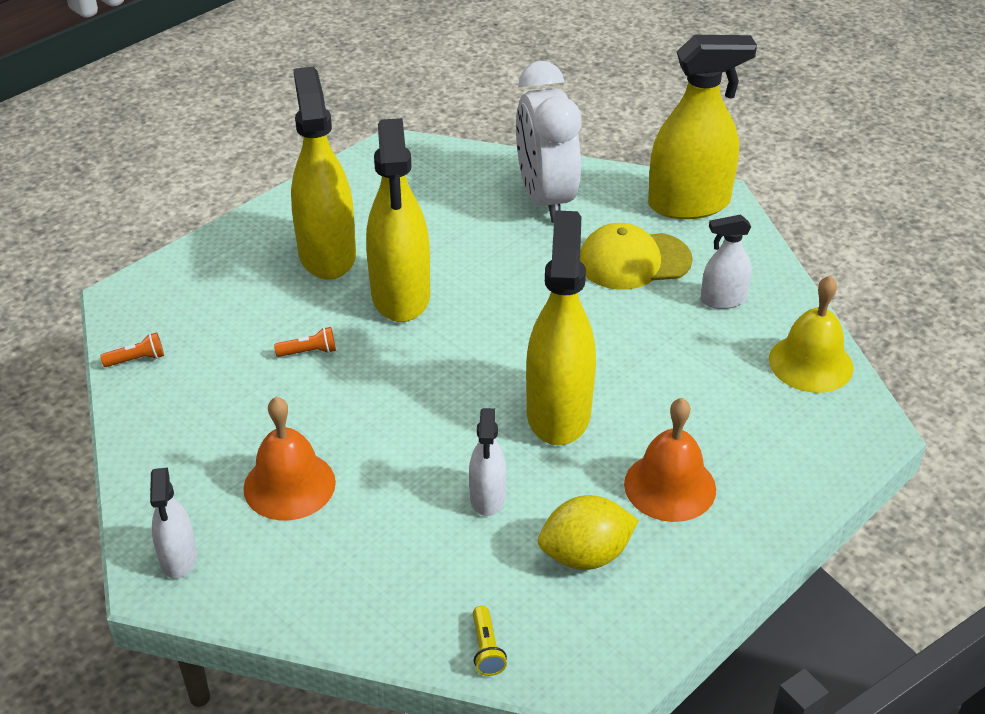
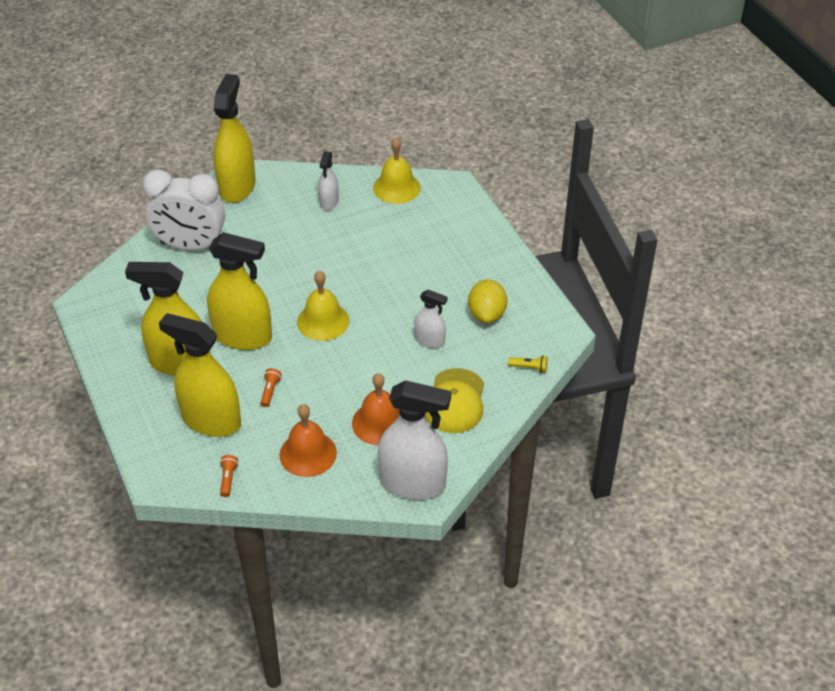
camera: 70 degrees left, 5 degrees up
(178, 558) = (413, 483): white spray bottle -> white spray bottle, size x1.95
(469, 365) = (323, 321): none -> yellow bell
(558, 413) = (381, 295): yellow spray bottle -> yellow spray bottle (211, 420)
(634, 261) = (274, 226): yellow cap -> yellow cap (455, 401)
(670, 486) = (456, 269): orange bell -> orange bell (308, 453)

